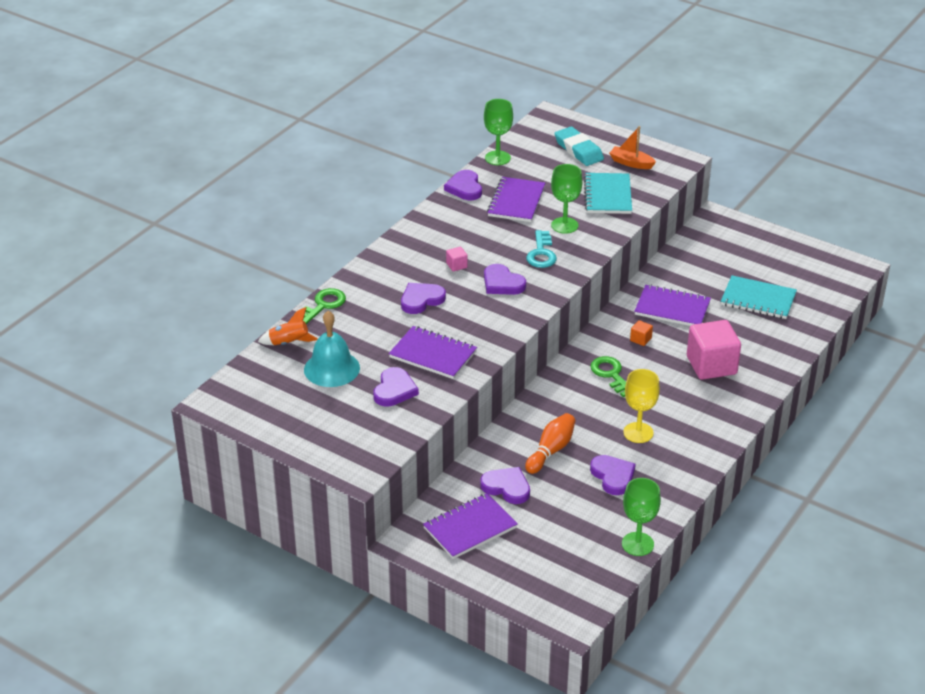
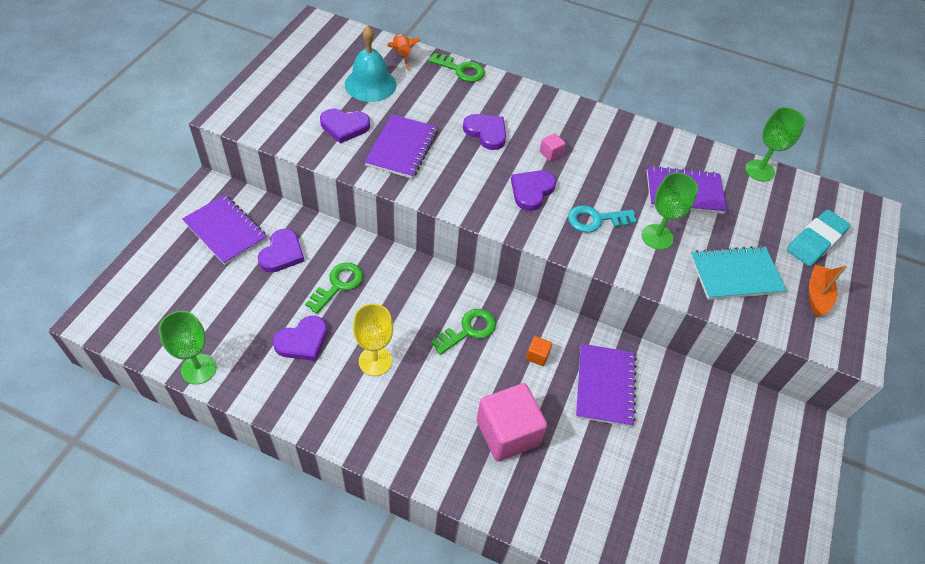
camera: 75 degrees right, 15 degrees up
(465, 188) = (690, 149): purple heart -> none
(551, 450) = (338, 285): orange bowling pin -> green key
(758, 299) = (655, 486): turquoise notebook -> none

